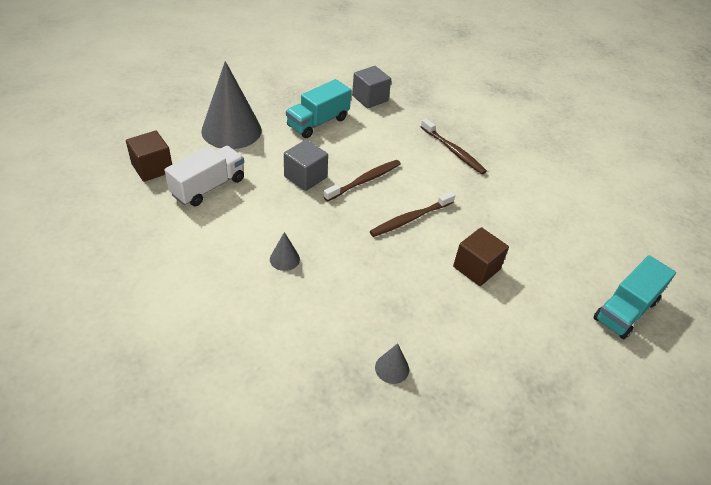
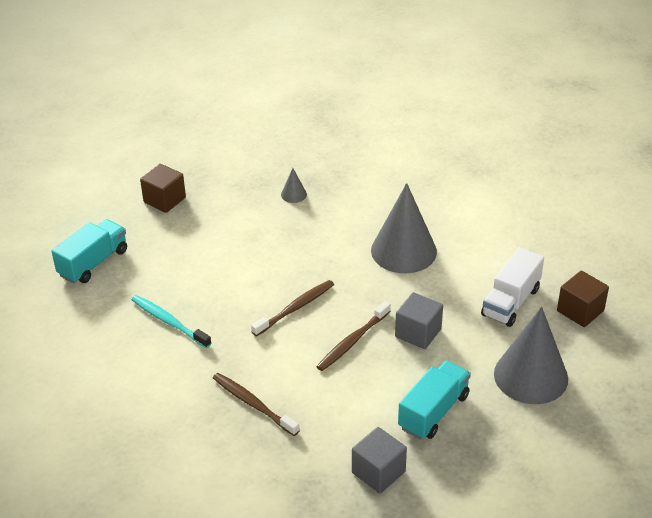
camera: 175 degrees right, 5 degrees down
(284, 259) = (403, 251): grey cone -> grey cone, size x2.39
(476, 268) = (227, 274): brown cube -> brown cube (164, 200)
(530, 228) = (169, 322): none -> turquoise toothbrush

